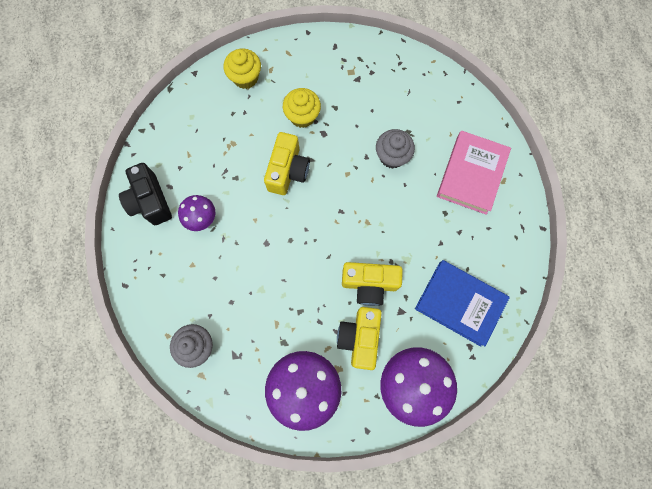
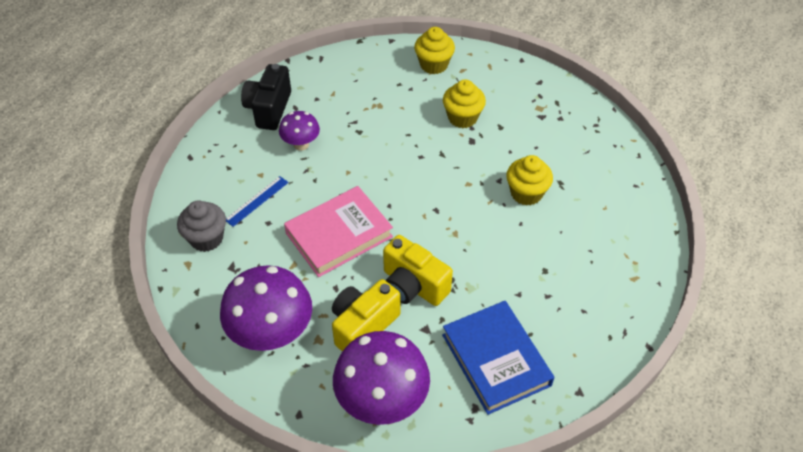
camera: 35 degrees right, 25 degrees down
(208, 289) = (257, 201): none -> blue ruler
(288, 171) = (412, 151): yellow camera -> none
(392, 156) = (526, 193): grey cupcake -> yellow cupcake
(471, 174) = (601, 253): pink book -> pink book (339, 235)

